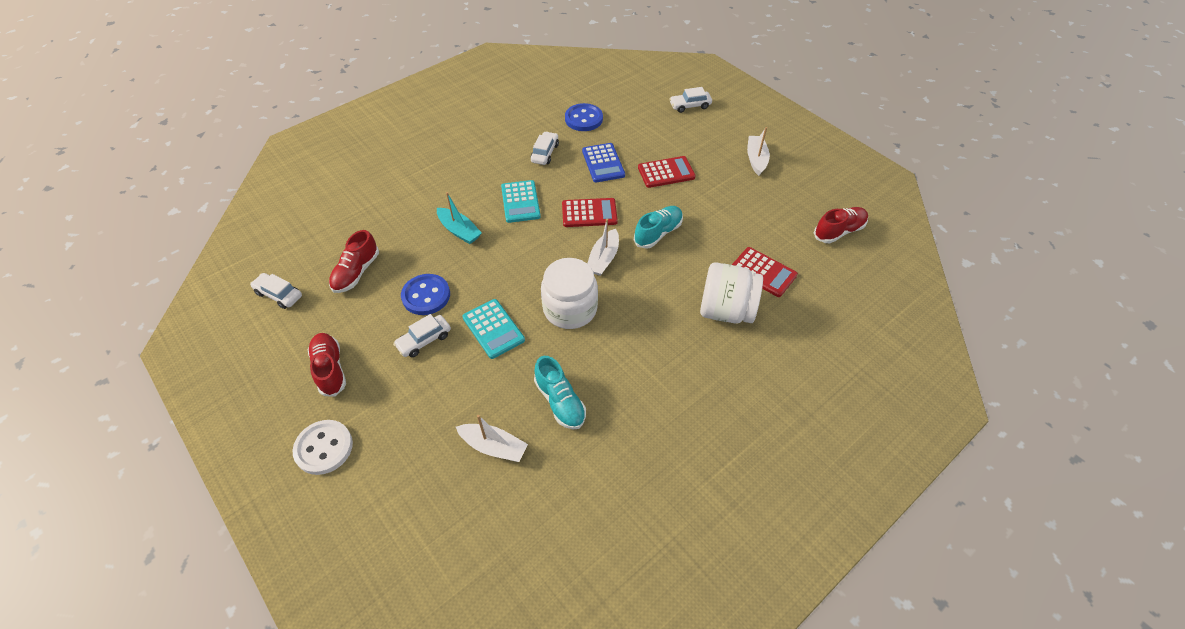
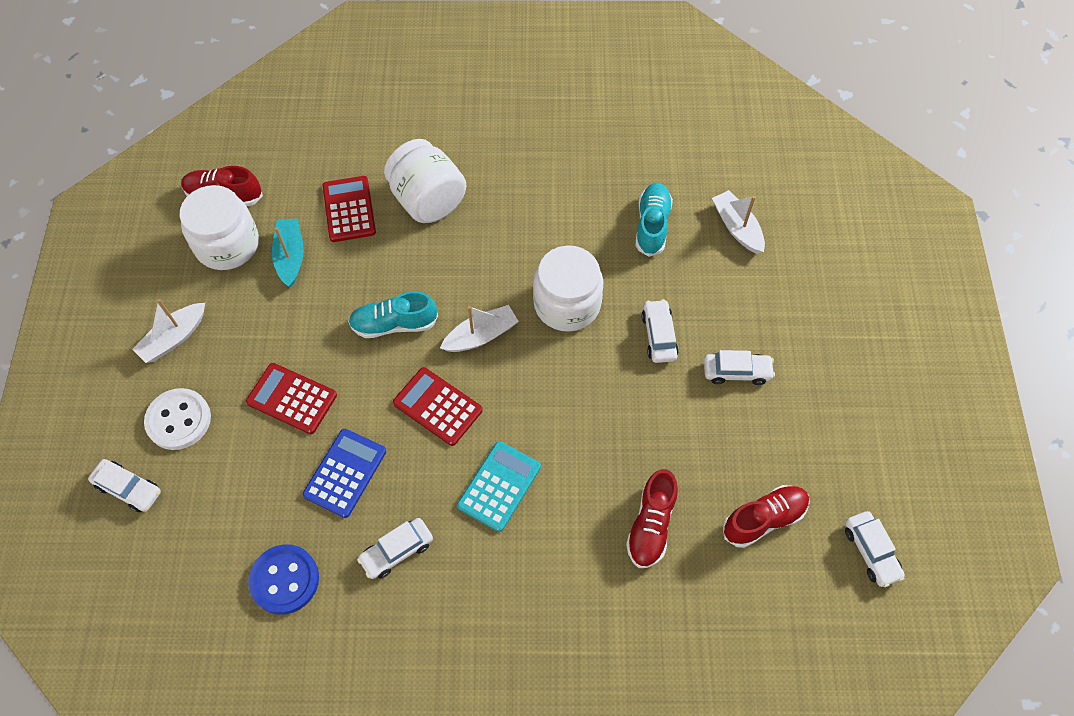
camera: 140 degrees left, 10 degrees up
(324, 448) = (889, 325): white button -> white button (179, 420)
(330, 369) = (850, 405): red shoe -> red shoe (651, 525)
(426, 296) = (702, 426): blue button -> none
(459, 231) = (605, 494): turquoise boat -> turquoise boat (290, 256)
(493, 329) = (659, 336): turquoise calculator -> white car
(797, 210) = (227, 244): none -> white jar

